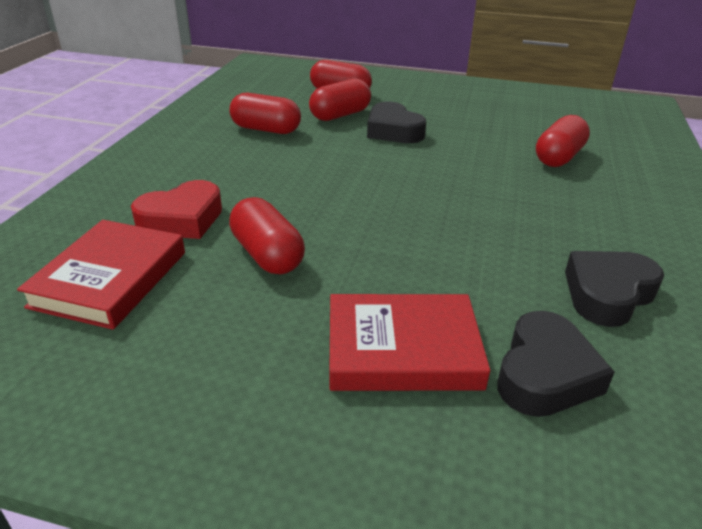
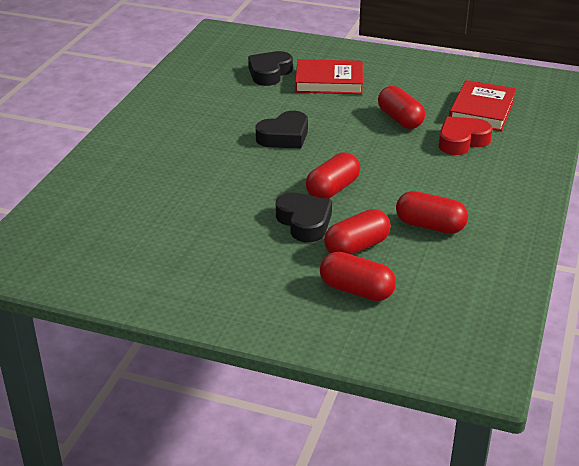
camera: 175 degrees left, 0 degrees up
(558, 157) = (166, 187): red capsule -> red capsule (332, 189)
(607, 294) = (216, 98): black heart -> black heart (284, 137)

